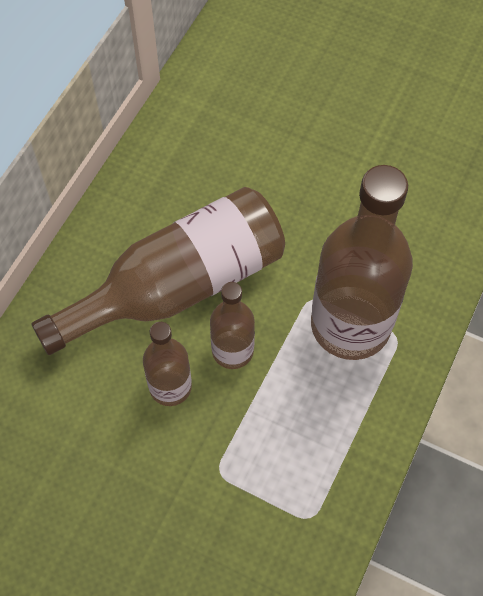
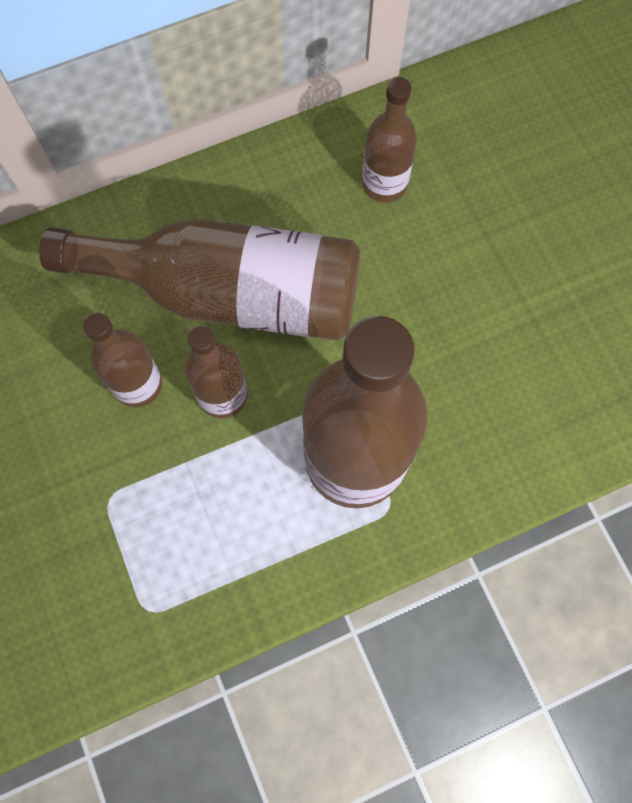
camera: 40 degrees right, 10 degrees up
(214, 150) = (384, 184): none -> brown bottle

